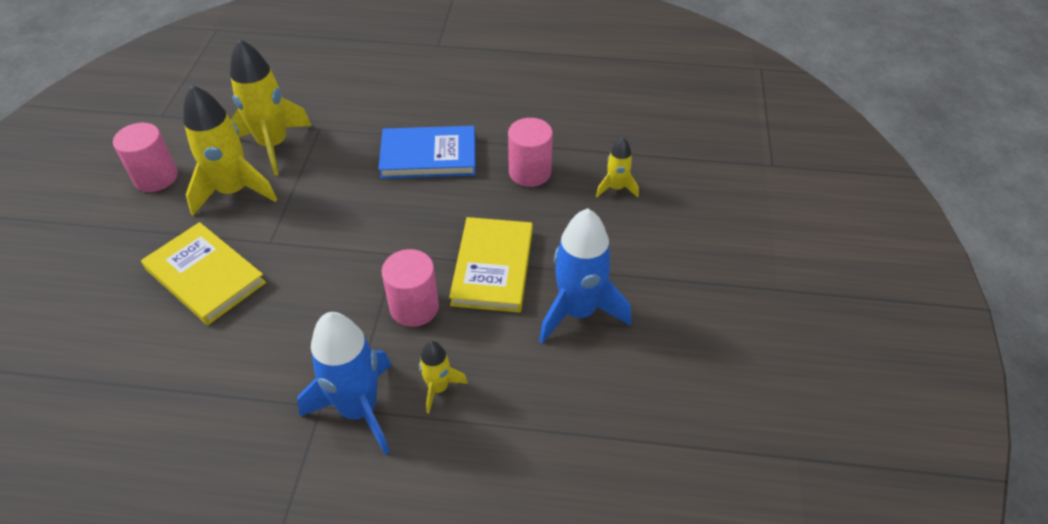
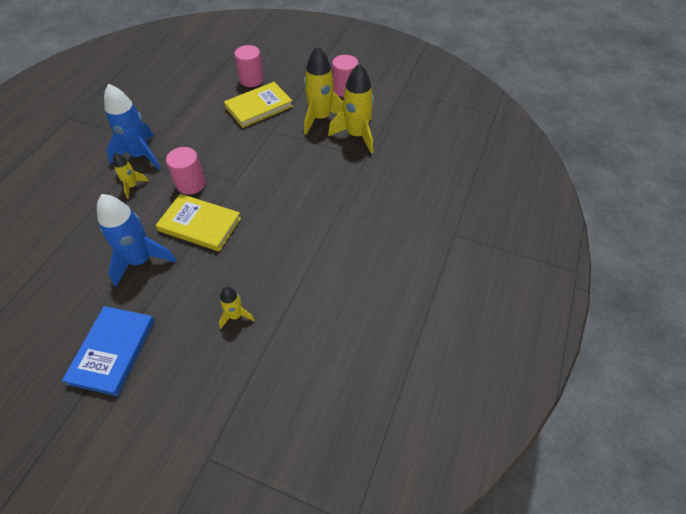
camera: 105 degrees right, 5 degrees up
(428, 156) = (317, 208): blue book -> blue book (112, 351)
(530, 172) = (277, 263): pink cylinder -> pink cylinder (251, 80)

